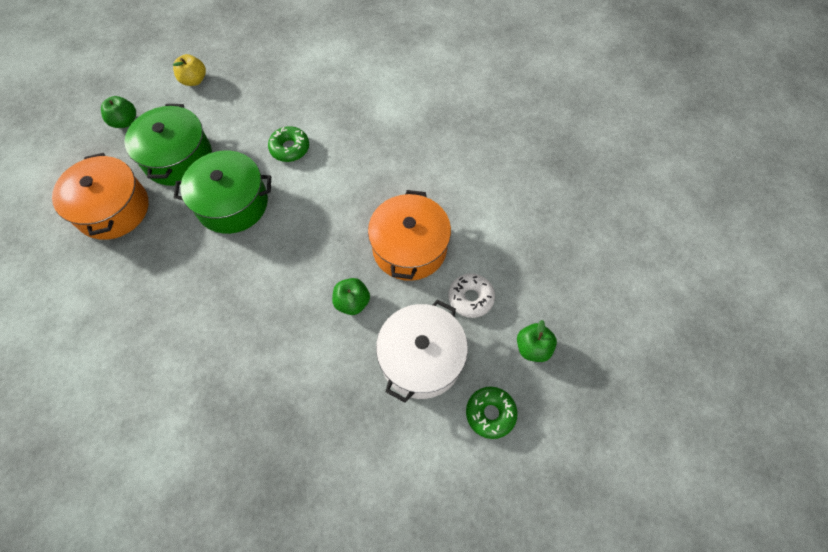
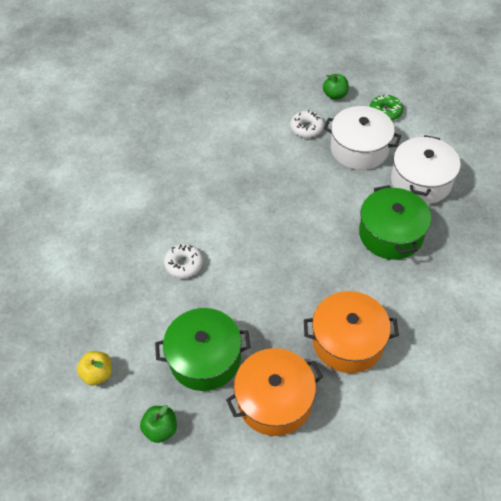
camera: 95 degrees left, 10 degrees down
(232, 203) = (251, 296): green pot -> green pot (390, 234)
(290, 148) = (184, 264): green donut -> white donut
(346, 429) = (421, 181): none -> white pot
(352, 302) = (327, 193): green apple -> none
(409, 248) = (273, 166): orange pot -> orange pot (347, 341)

